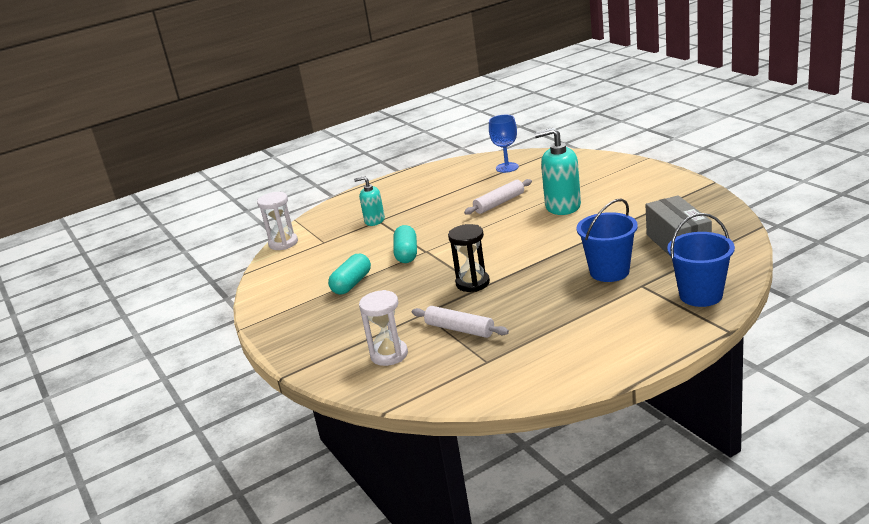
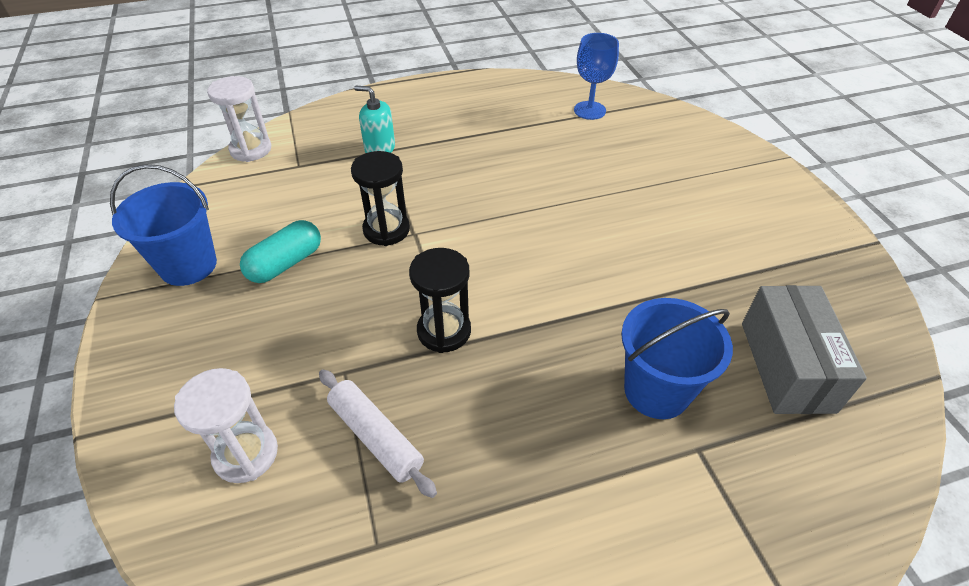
camera: 10 degrees right, 20 degrees up
(406, 254) = (386, 230): turquoise capsule -> black hourglass
(499, 203) = (552, 174): white rolling pin -> none
(562, 206) = (636, 212): turquoise soap dispenser -> none
(700, 295) = (793, 523): blue bucket -> blue bucket (188, 265)

